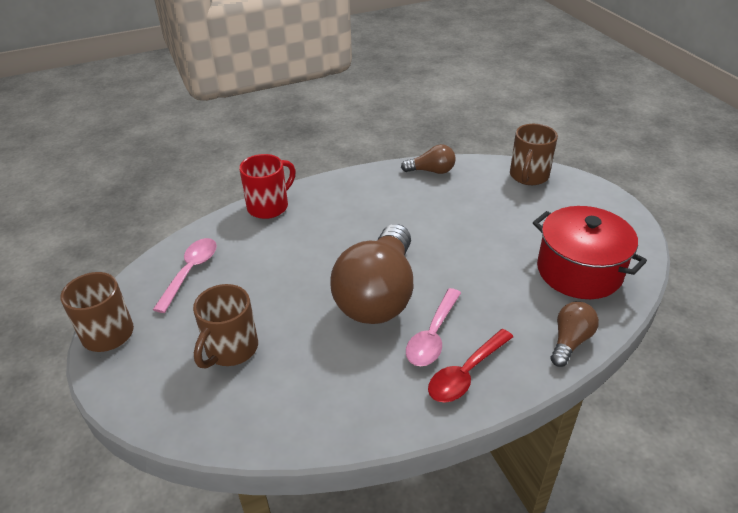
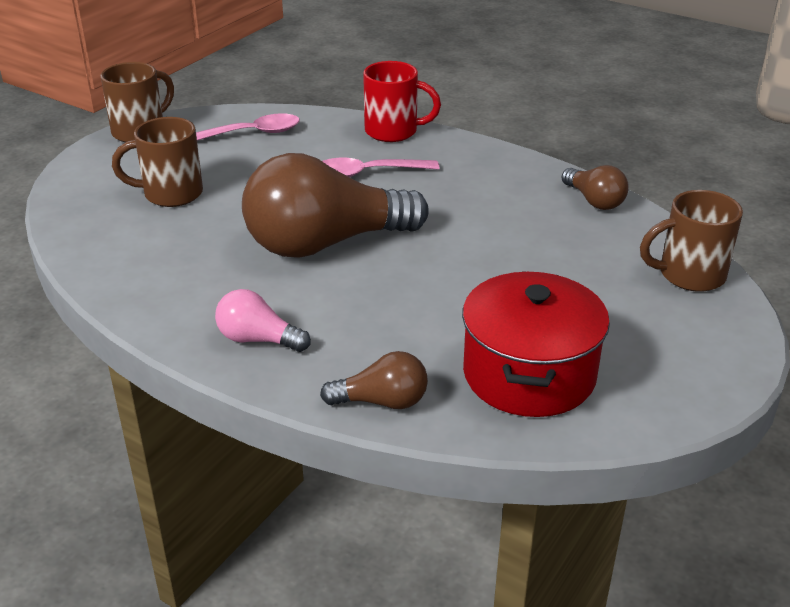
camera: 55 degrees right, 5 degrees down
(433, 335) = (296, 299): pink spoon -> pink spoon (367, 173)
(466, 373) = (258, 339): red spoon -> pink light bulb

